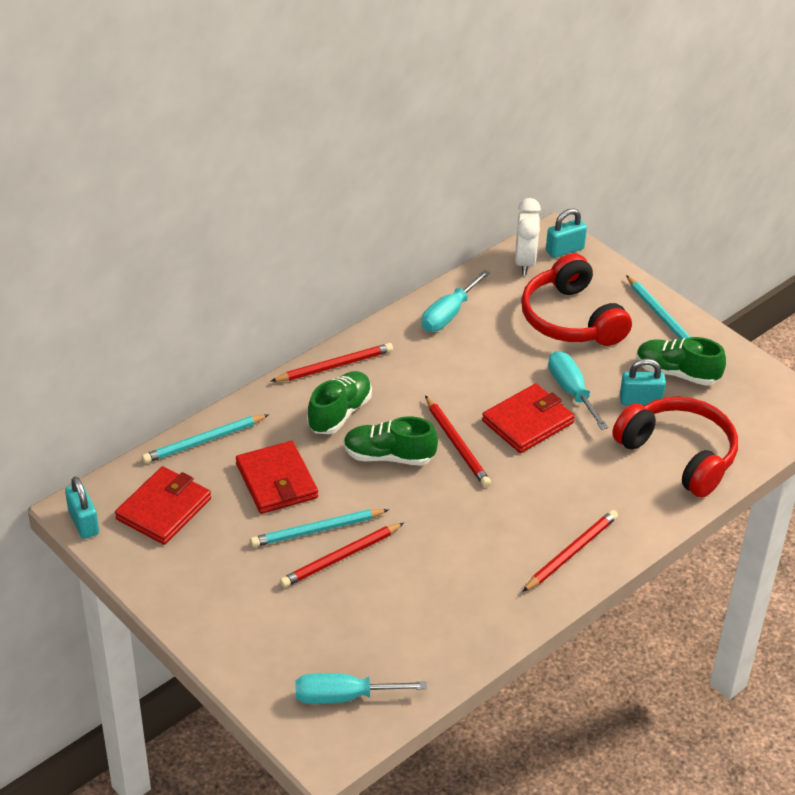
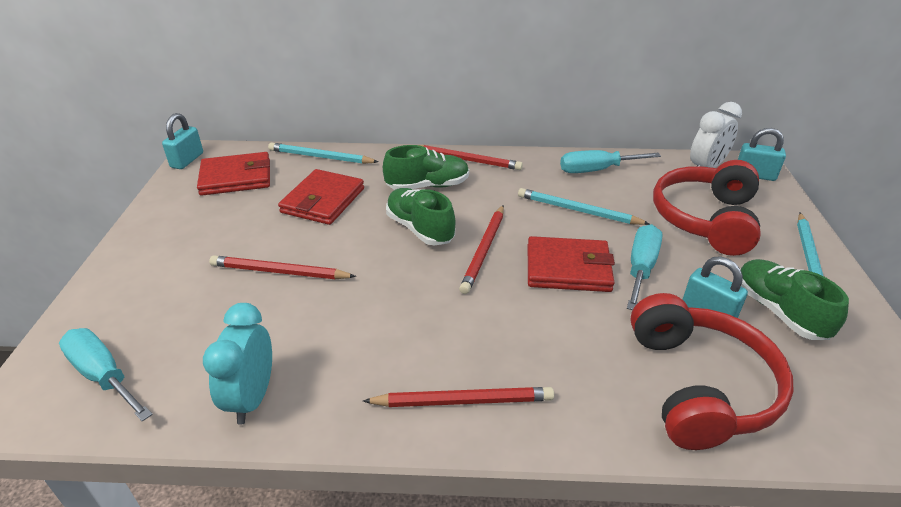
camera: 45 degrees right, 5 degrees down
(317, 530) = (296, 244): turquoise pencil -> turquoise pencil (578, 211)
(454, 638) = (252, 398): none -> turquoise clock

